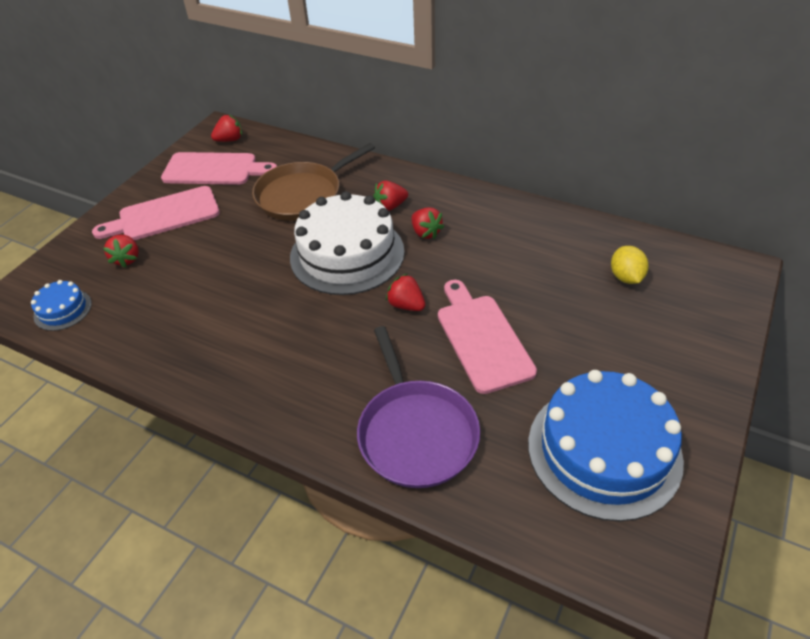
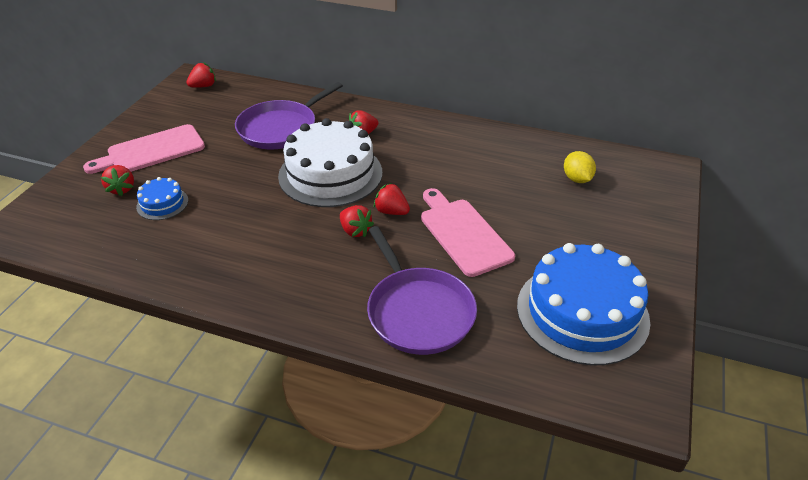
camera: 10 degrees left, 5 degrees down
(63, 310) = (65, 235): blue cake -> blue cake (162, 203)
(214, 169) = (193, 111): pink cutting board -> none
(303, 195) = (281, 128): brown pan -> purple pan
(426, 233) = (398, 153): red strawberry -> red strawberry (355, 231)

